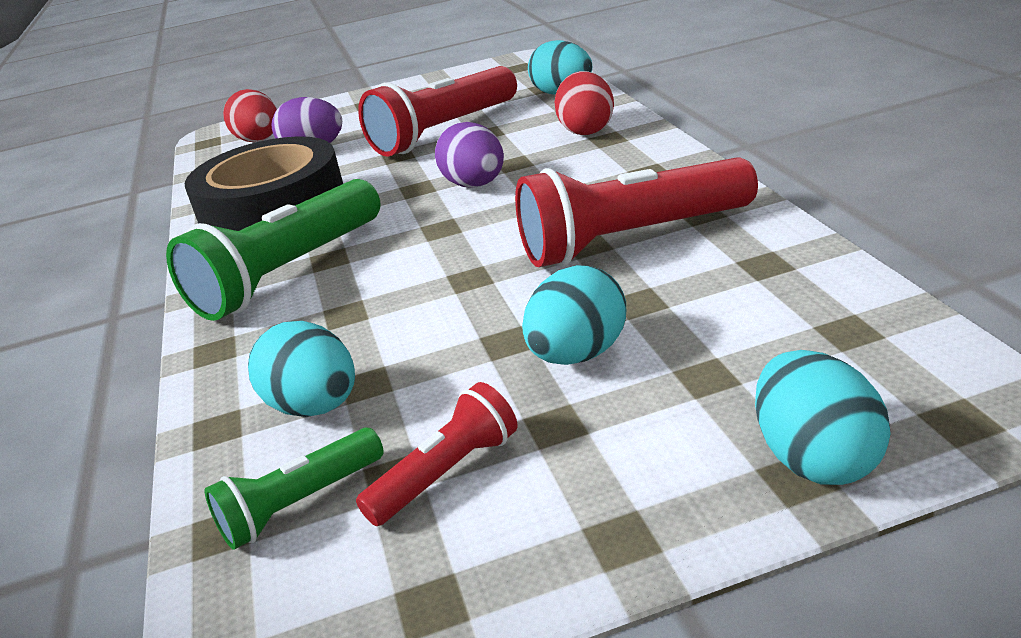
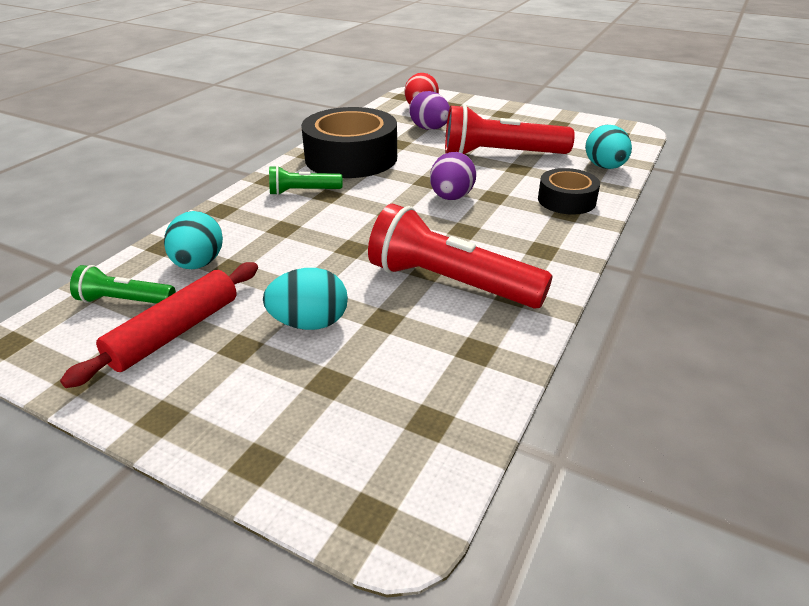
camera: 40 degrees right, 5 degrees up
(289, 273) = (303, 192): green flashlight -> green flashlight, size x0.52
(447, 473) = (175, 332): red flashlight -> red rolling pin
(586, 130) = (566, 200): red egg -> black tape
(815, 459) = (278, 463): turquoise egg -> none

